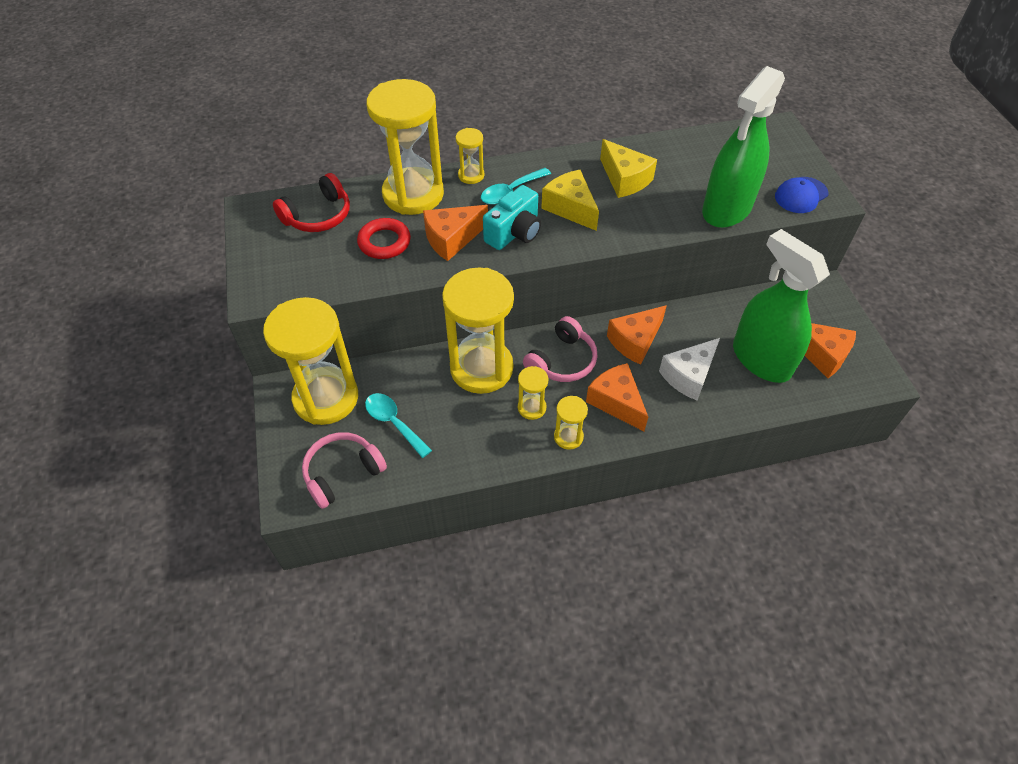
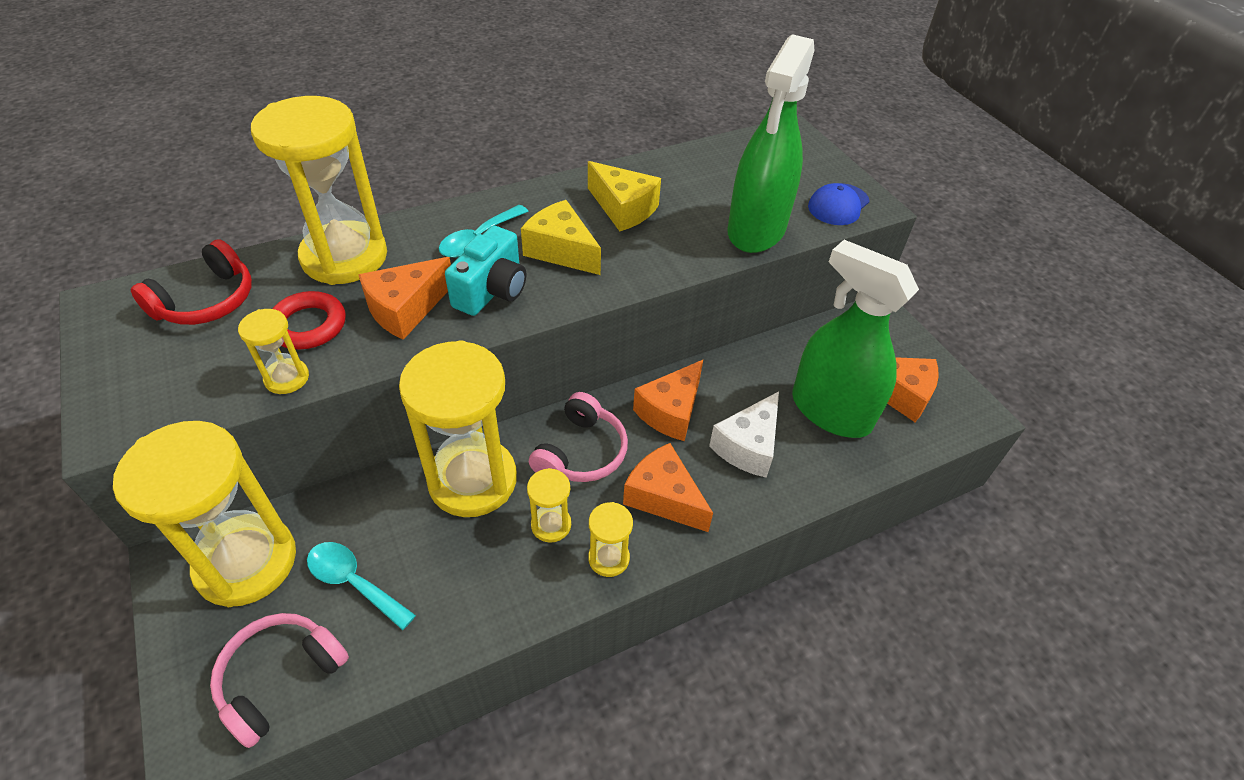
camera: 15 degrees left, 5 degrees down
(471, 175) = (422, 224): yellow hourglass -> yellow hourglass (287, 378)

